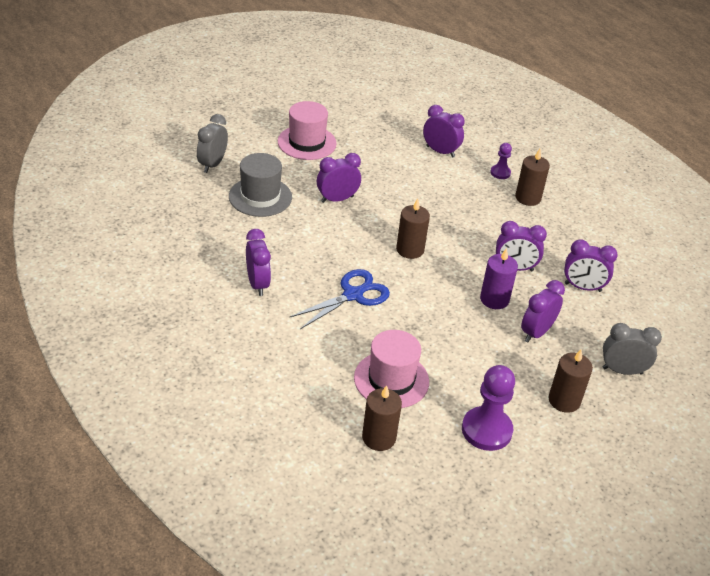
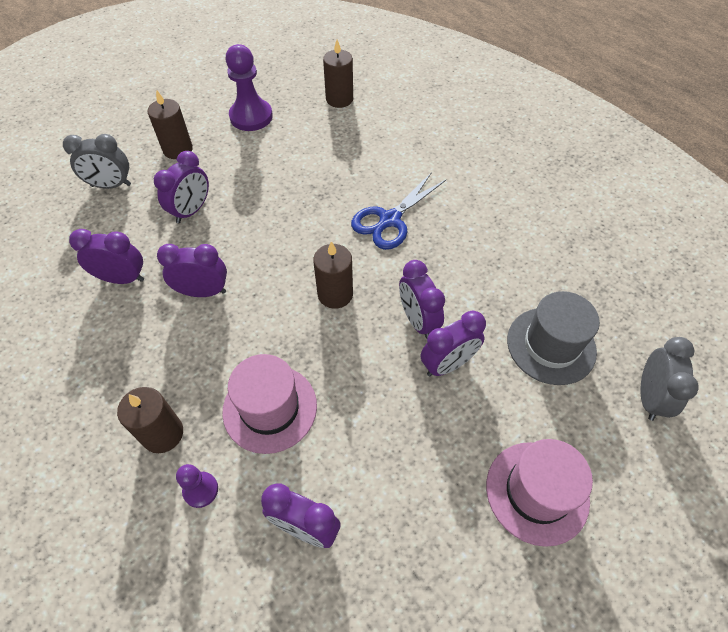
camera: 175 degrees right, 15 degrees up
(257, 284) = (493, 215): purple clock -> purple clock (418, 320)
(391, 380) = (336, 143): pink hat -> pink hat (270, 408)
(494, 299) = (233, 242): purple candle -> none

